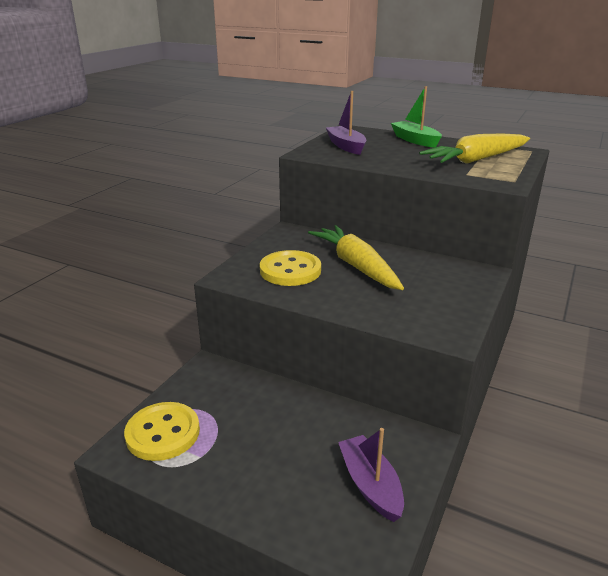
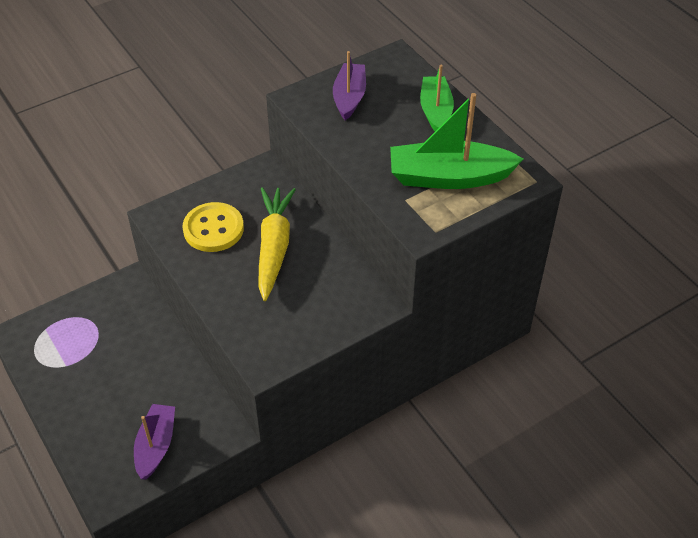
camera: 30 degrees right, 20 degrees up
(163, 433) = (55, 333): yellow button -> none
(476, 160) = (449, 177): yellow carrot -> green boat

